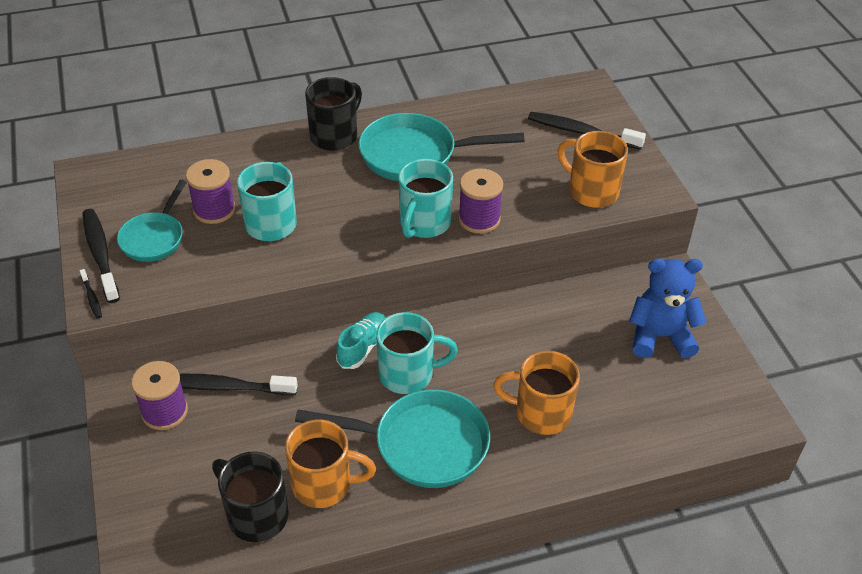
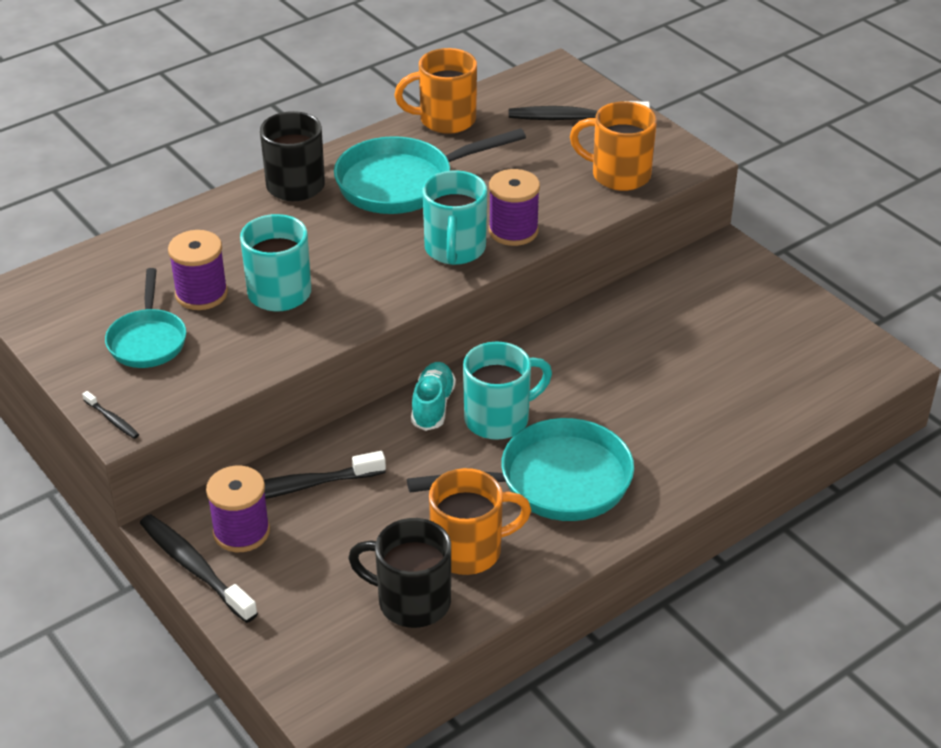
camera: 20 degrees left, 5 degrees down
(100, 255) = (93, 373): black toothbrush -> black toothbrush (195, 568)
(541, 413) = (663, 417): orange mug -> orange mug (445, 120)
(660, 336) = (746, 311): blue teddy bear -> none

